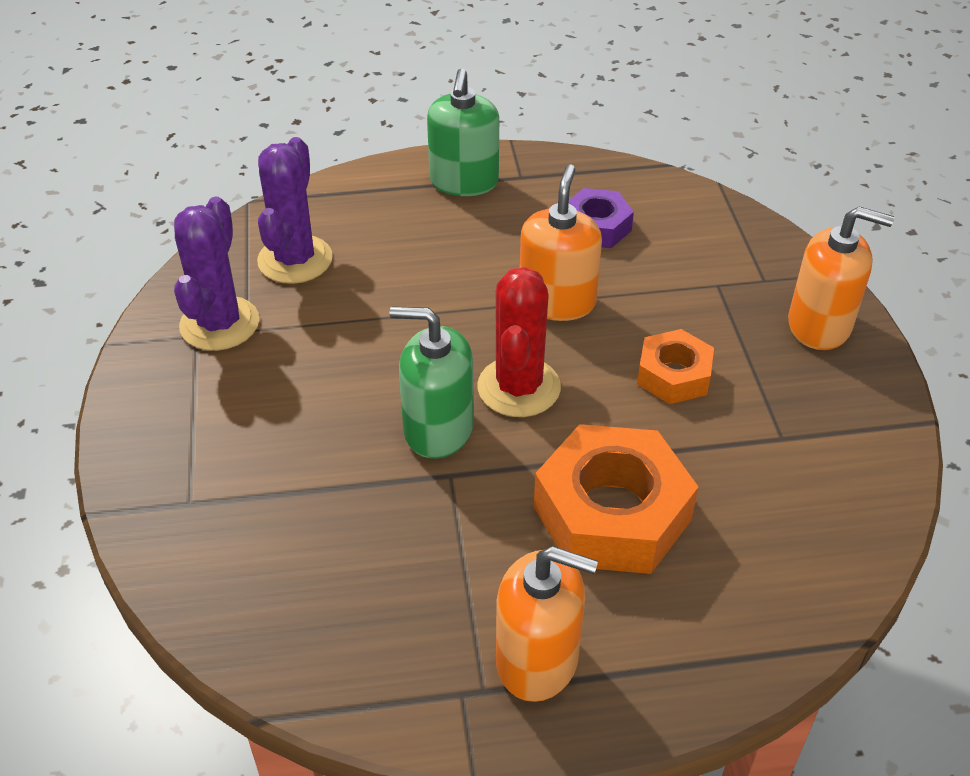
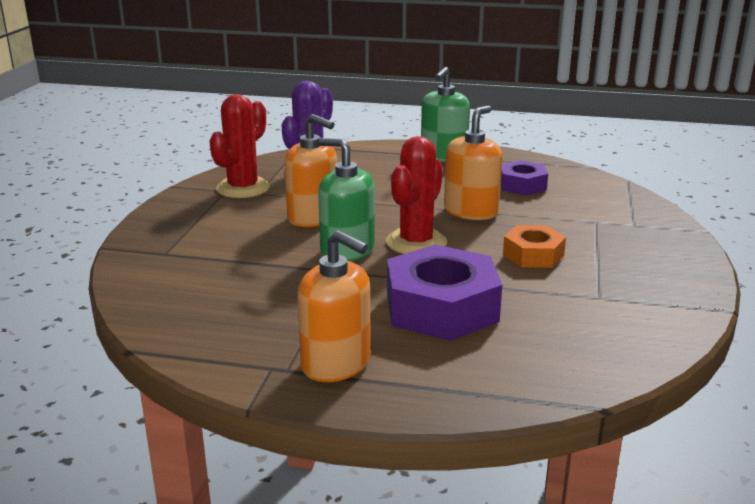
camera: 20 degrees right, 20 degrees down
(219, 324) = (243, 188): purple cactus -> red cactus
(612, 513) = (441, 308): orange nut -> purple nut
(819, 325) = (664, 250): orange soap dispenser -> orange soap dispenser (313, 217)

